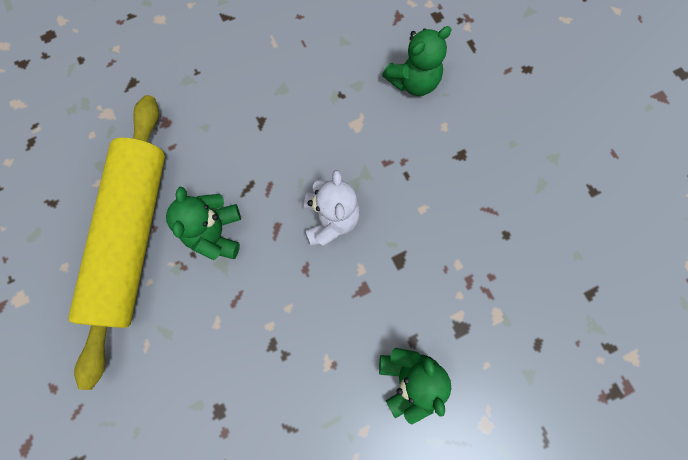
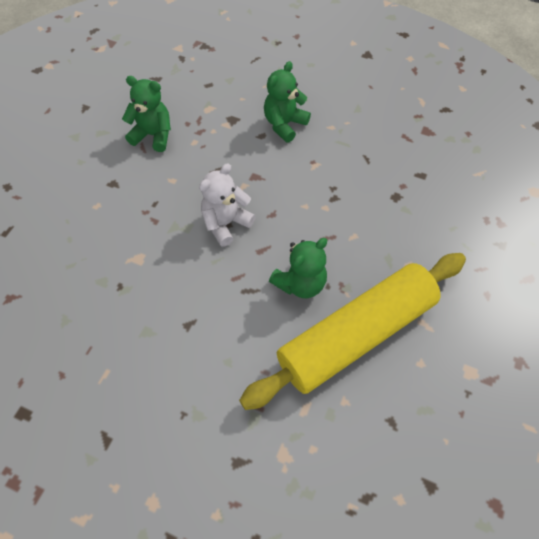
camera: 130 degrees left, 15 degrees down
(413, 81) = (70, 247): green teddy bear -> green teddy bear (153, 135)

